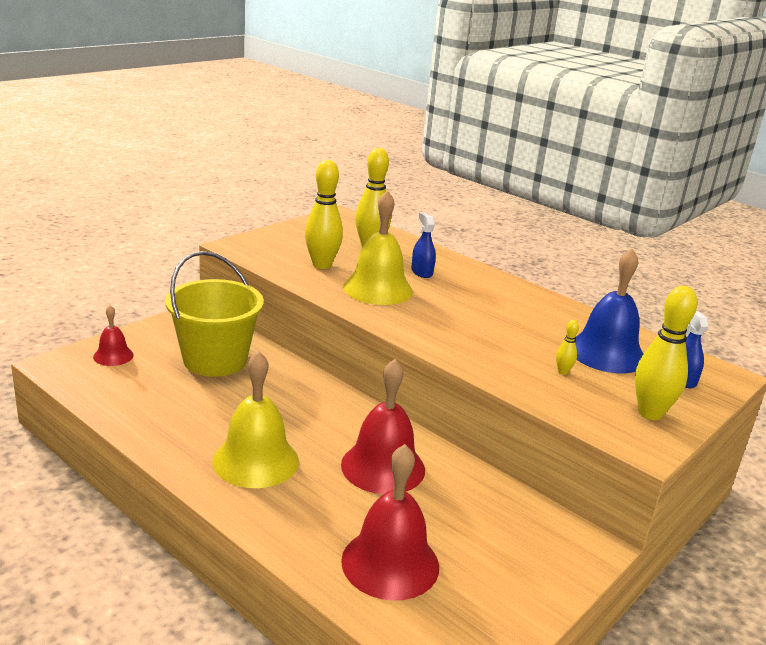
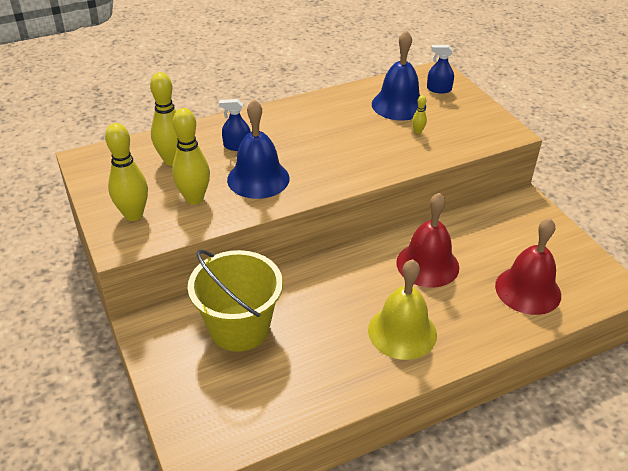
camera: 65 degrees left, 15 degrees up
(113, 356) = (197, 403): red bell -> none
(378, 289) = (258, 178): yellow bell -> blue bell
(650, 413) = (475, 116): yellow bowling pin -> yellow bowling pin (133, 215)

